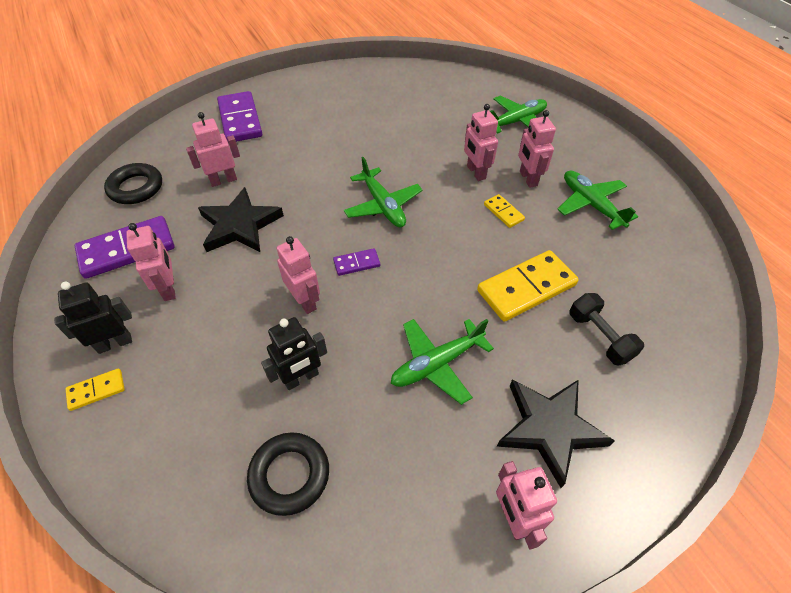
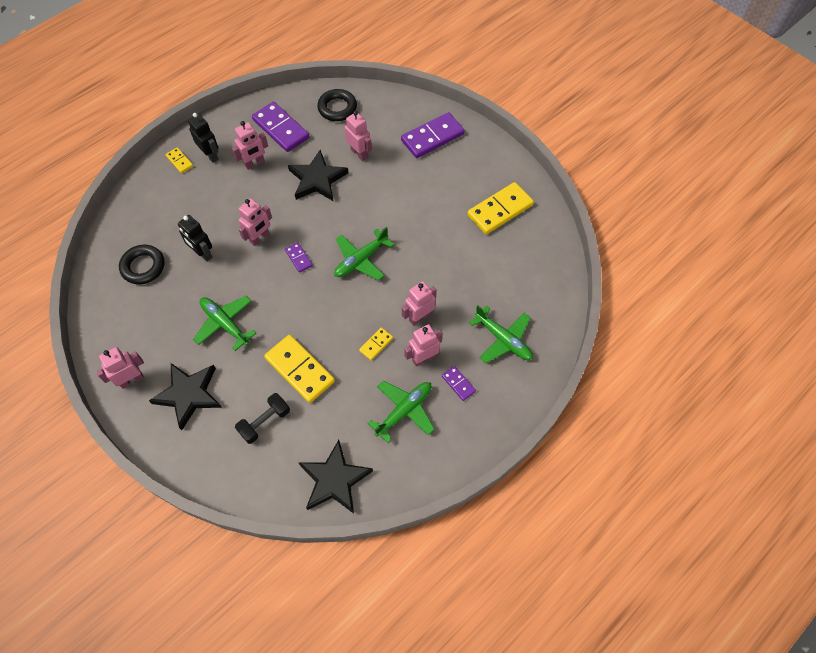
camera: 75 degrees right, 10 degrees up
(363, 94) = (500, 210): none -> yellow domino
(562, 160) = (458, 384): none -> purple domino
(678, 278) = (334, 480): none -> black star

